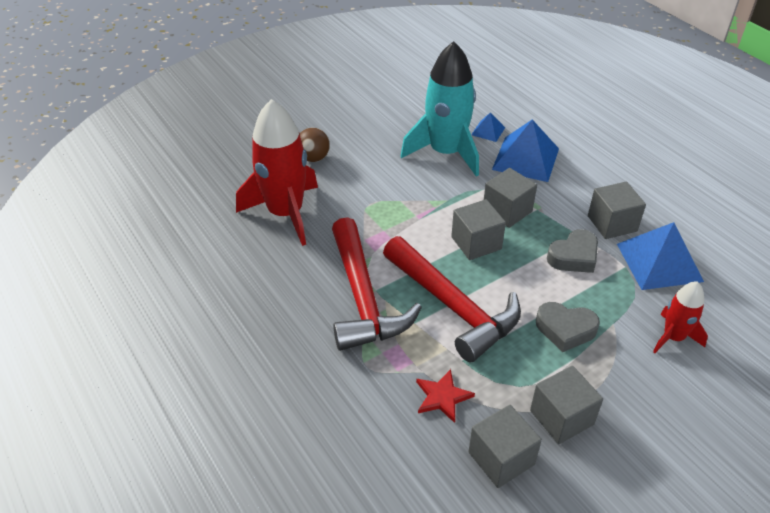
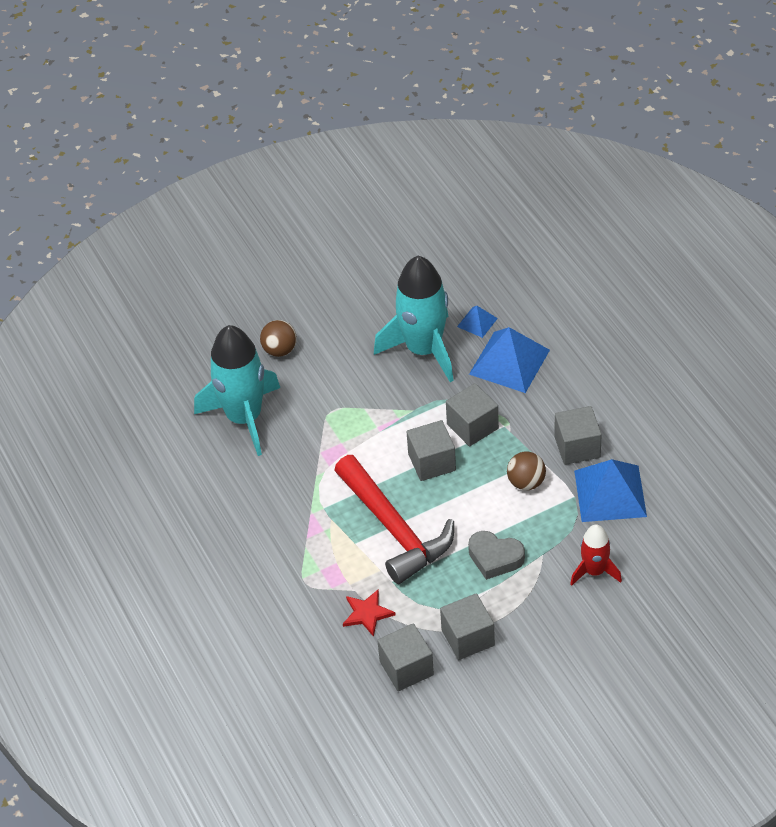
camera: 10 degrees right, 5 degrees up
(285, 213) = (244, 418): red rocket -> turquoise rocket
(363, 298) = (310, 516): red hammer -> none
(574, 256) = (526, 482): grey heart -> brown ball

